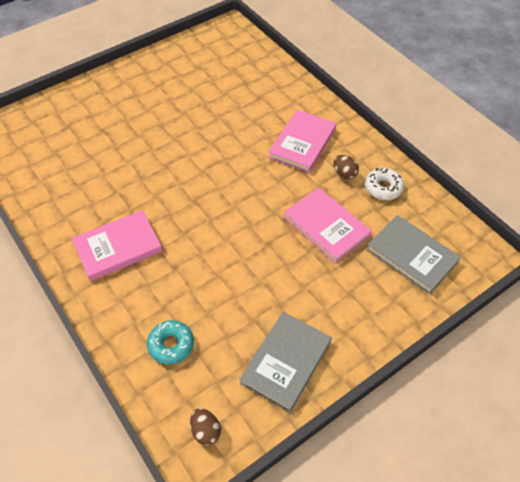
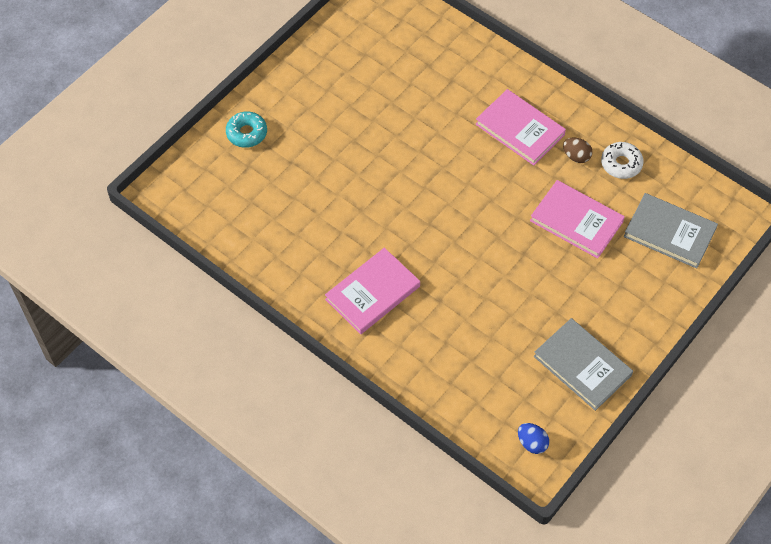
camera: 15 degrees left, 5 degrees up
(171, 345) = (468, 376): turquoise donut -> turquoise donut (247, 133)
(206, 431) = (532, 443): brown egg -> blue egg
(286, 362) = (582, 365): grey book -> grey book turned 60 degrees counterclockwise
(302, 143) = (520, 129): pink book -> pink book turned 60 degrees counterclockwise

